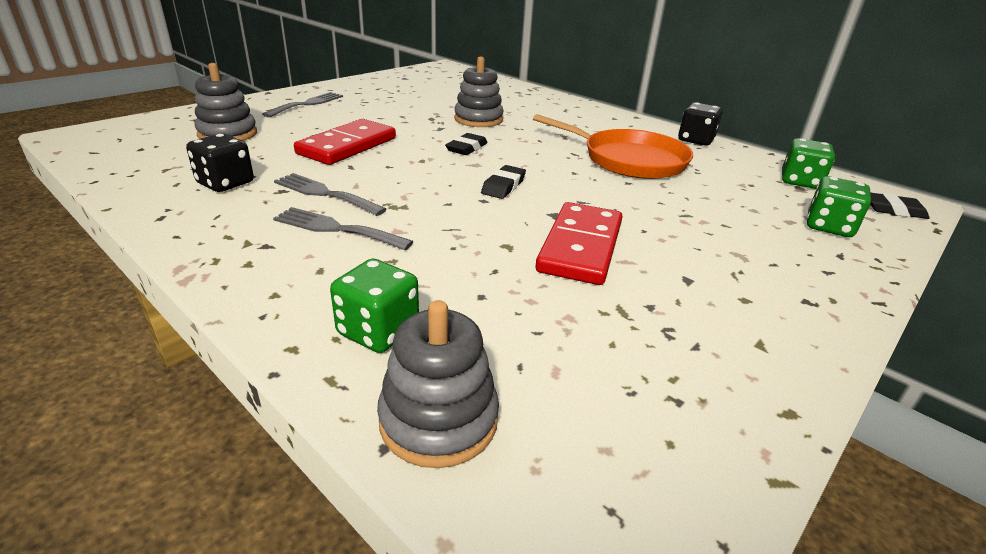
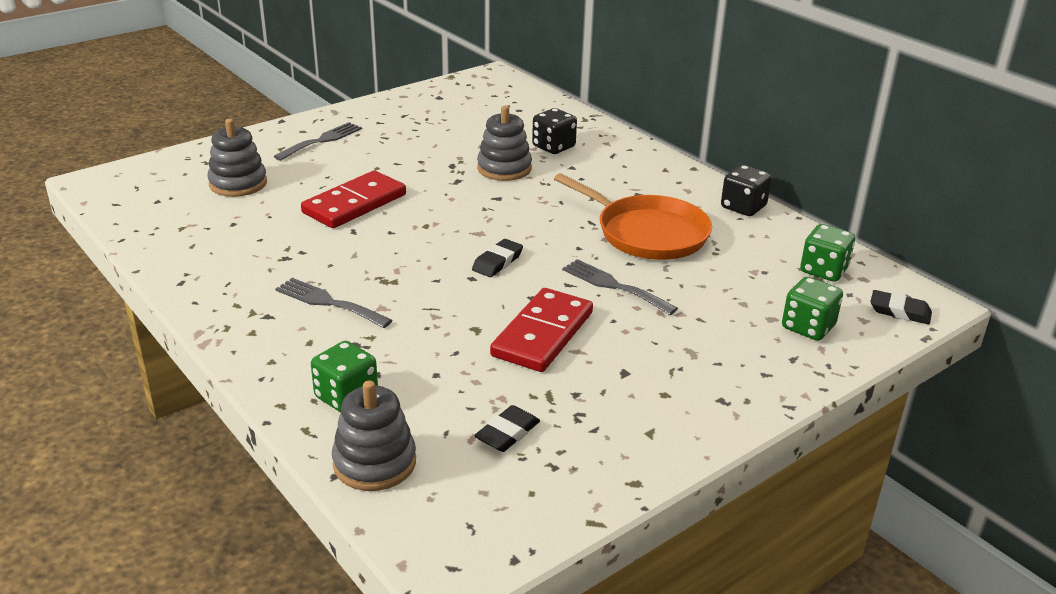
camera: 10 degrees right, 0 degrees up
(225, 183) = (235, 247): black dice -> black dice (553, 147)
(324, 193) = (323, 263): grey fork -> grey fork (614, 286)
(466, 148) = (477, 211): black eraser -> black eraser (507, 433)

